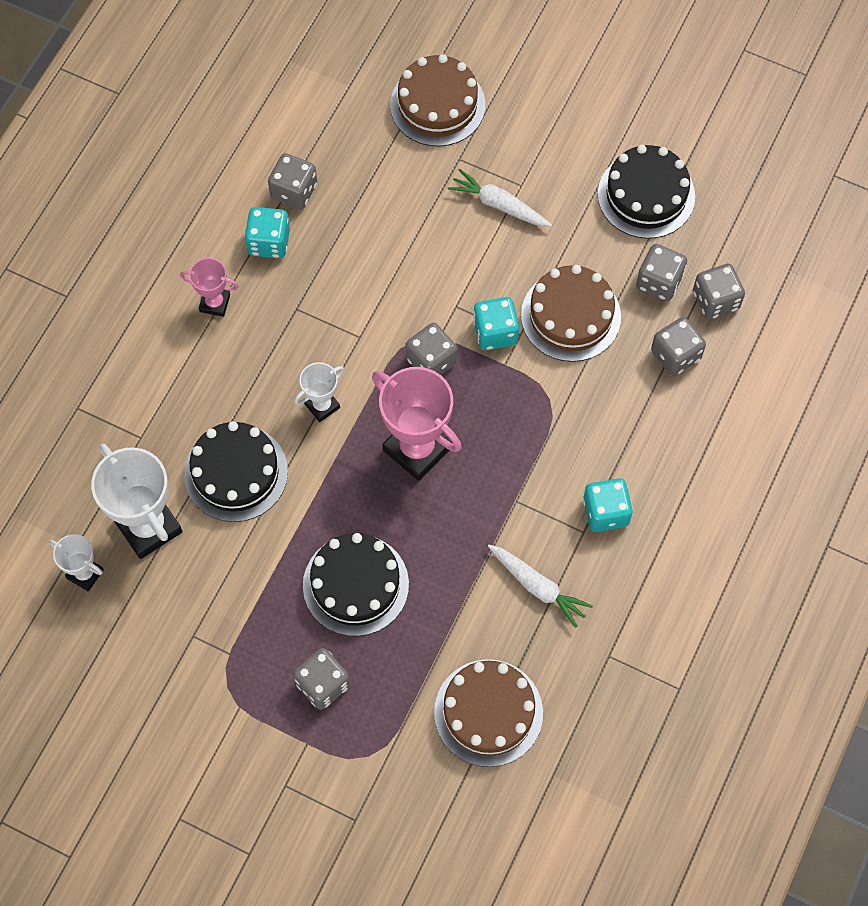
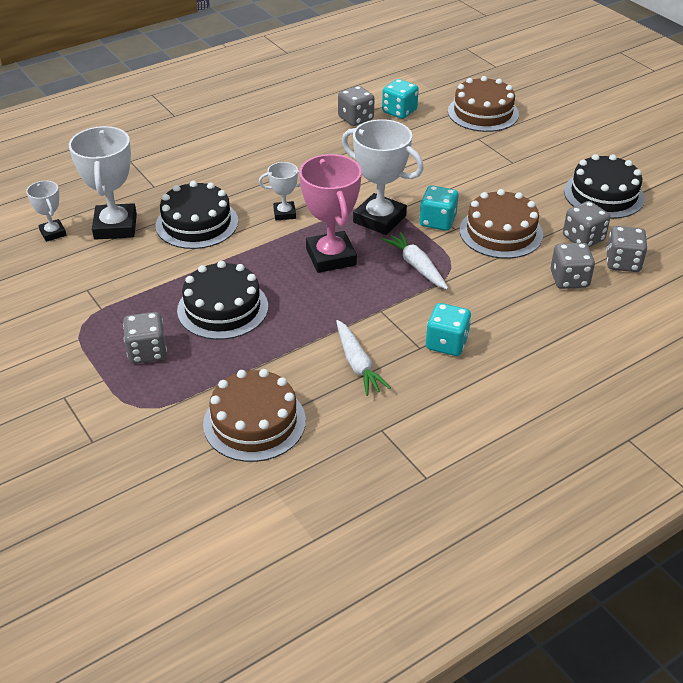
camera: 30 degrees right, 25 degrees down
(215, 303) = (260, 147): pink trophy -> none
(269, 242) = (319, 133): turquoise dice -> turquoise dice (399, 111)
(431, 361) = (379, 219): grey dice -> white trophy
(499, 205) = (490, 166): white carrot -> white carrot (416, 266)

